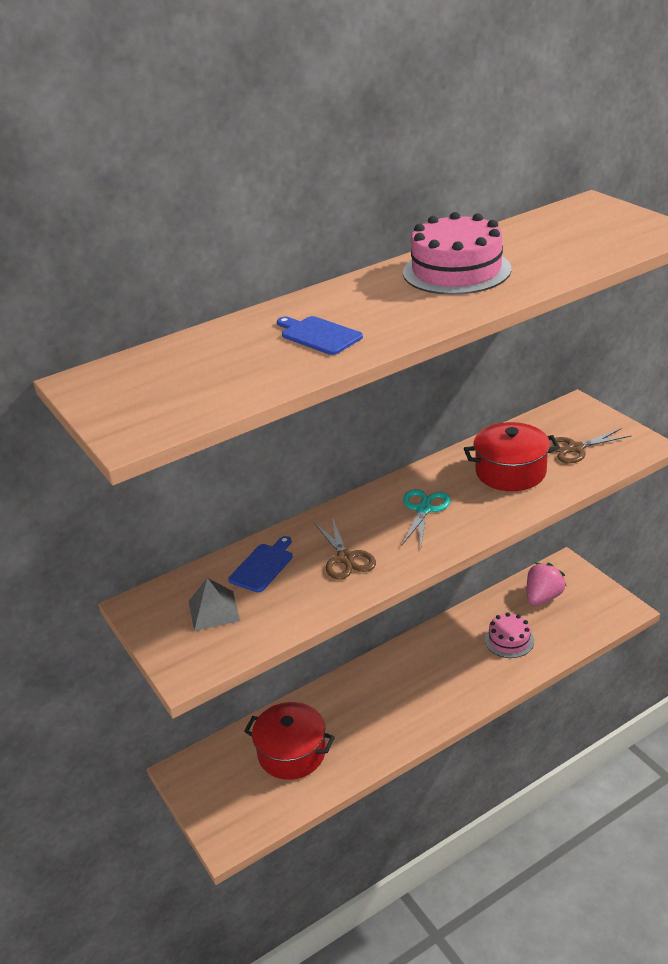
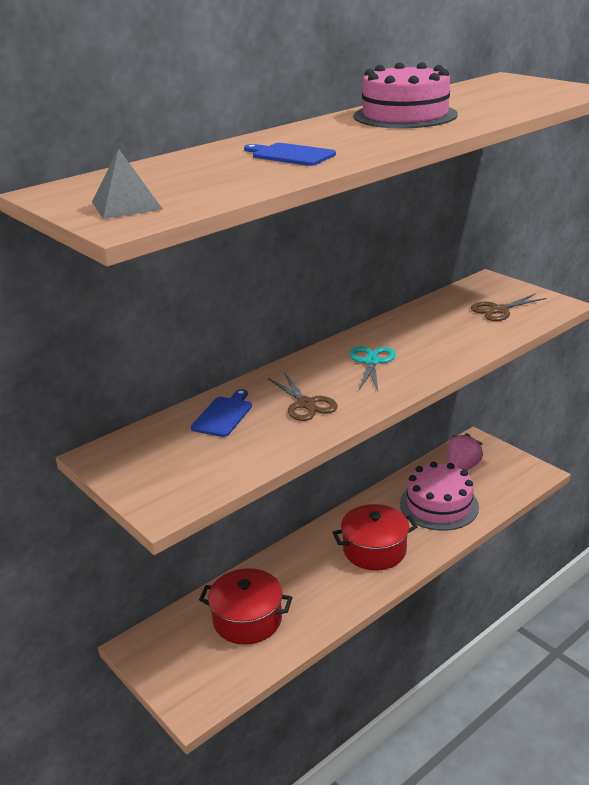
camera: 10 degrees left, 5 degrees down
(213, 610) = (181, 455): grey pyramid -> grey pyramid (126, 205)
(509, 640) = (439, 505): pink cake -> pink cake, size x1.67
(510, 472) = (445, 330): red pot -> red pot (374, 550)

